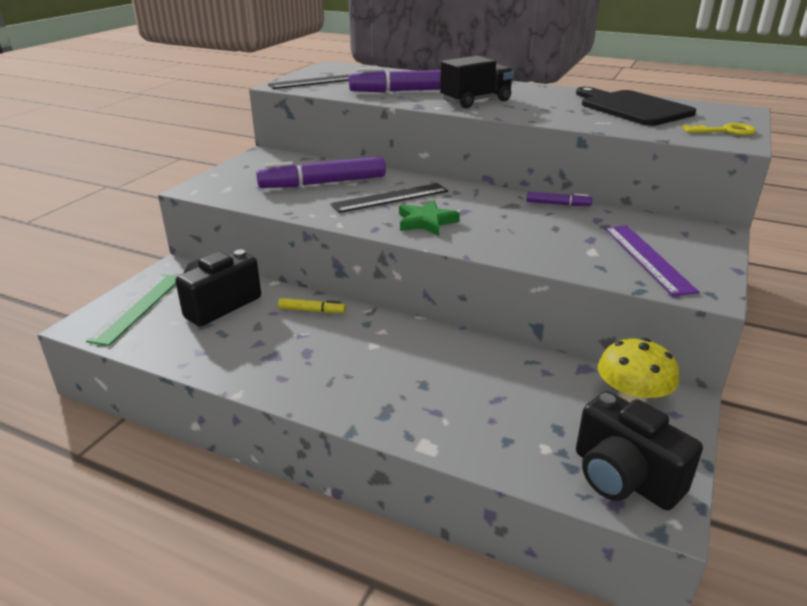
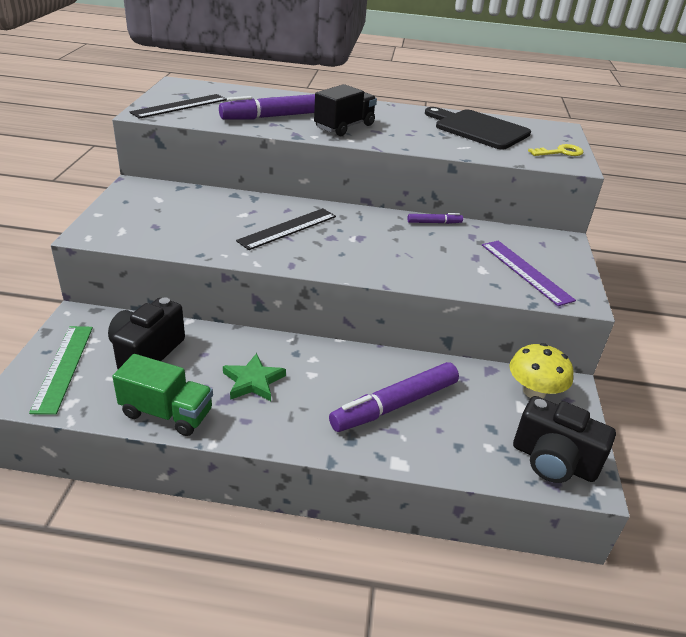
camera: 20 degrees left, 5 degrees up
(209, 359) = (167, 413): none -> green truck
(312, 310) = (240, 347): yellow marker -> none
(323, 183) = (215, 216): purple marker -> purple marker (395, 405)
(426, 222) = (333, 252): green star -> green star (253, 381)

